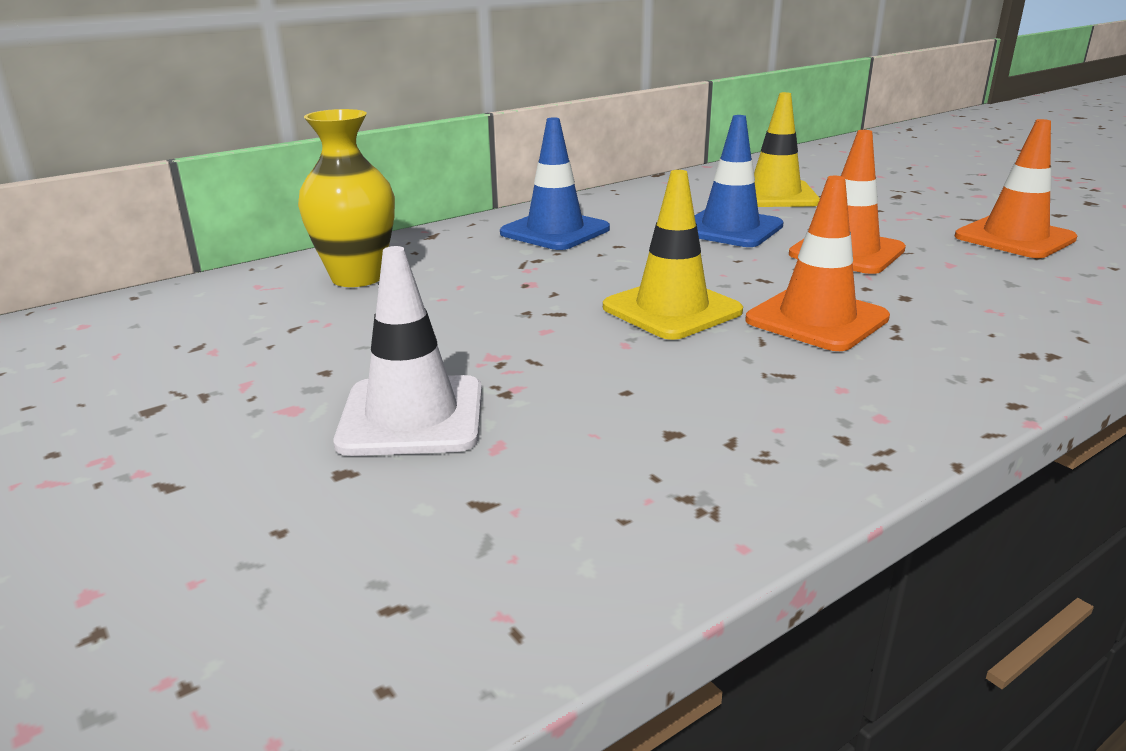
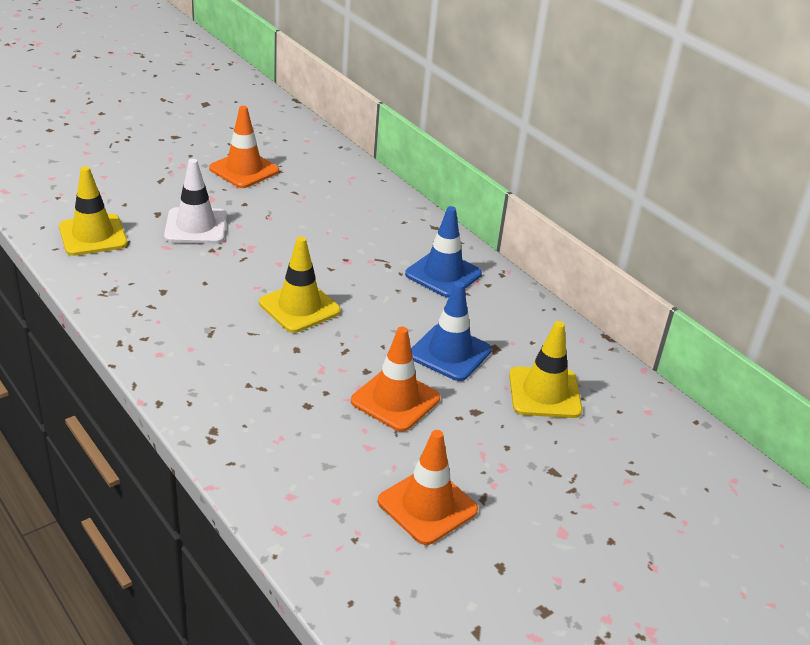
camera: 85 degrees right, 10 degrees up
(357, 277) = (360, 205): yellow vase -> none
(445, 565) = (93, 235): none -> yellow traffic cone
(816, 319) = (276, 358): orange traffic cone -> orange traffic cone (244, 170)

